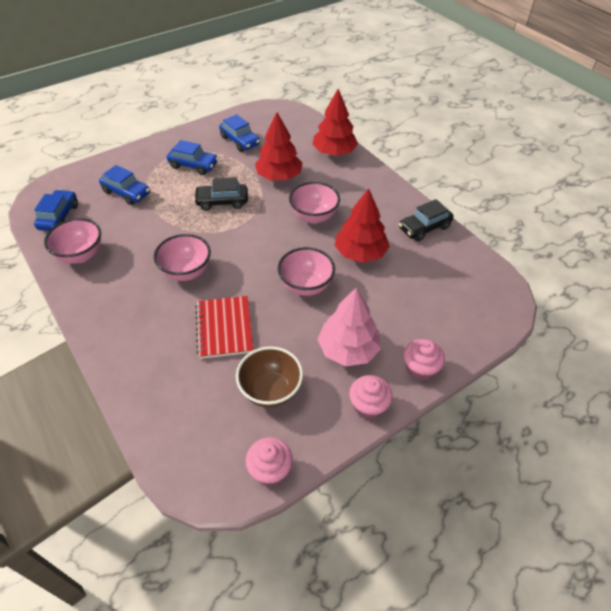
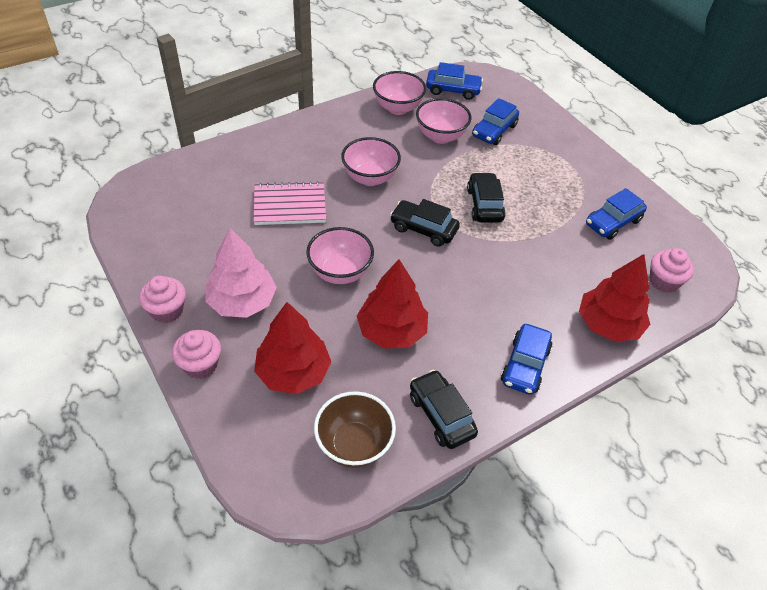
camera: 90 degrees right, 0 degrees up
(193, 165) = (551, 180): blue car -> blue car (525, 365)
(224, 328) = (290, 205): red notebook -> pink notebook
(252, 236) = (423, 229): none -> black car
(270, 390) = (207, 237): brown bowl -> brown bowl (354, 445)
(270, 470) = (125, 233): pink cupcake -> pink cupcake (663, 281)
(279, 176) = (541, 259): red tree -> red tree (293, 372)
(314, 216) = (461, 289): pink bowl -> pink bowl (440, 136)

